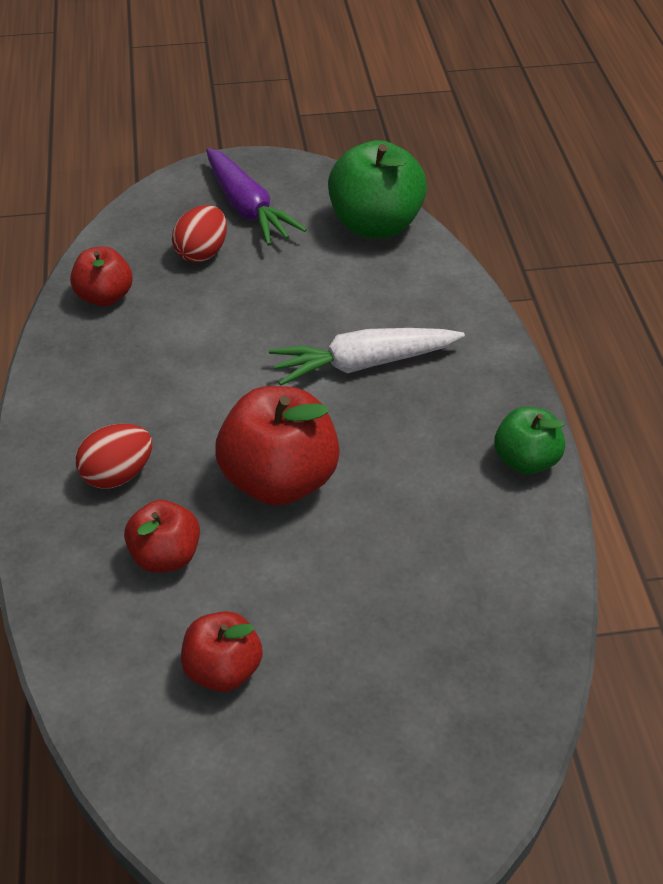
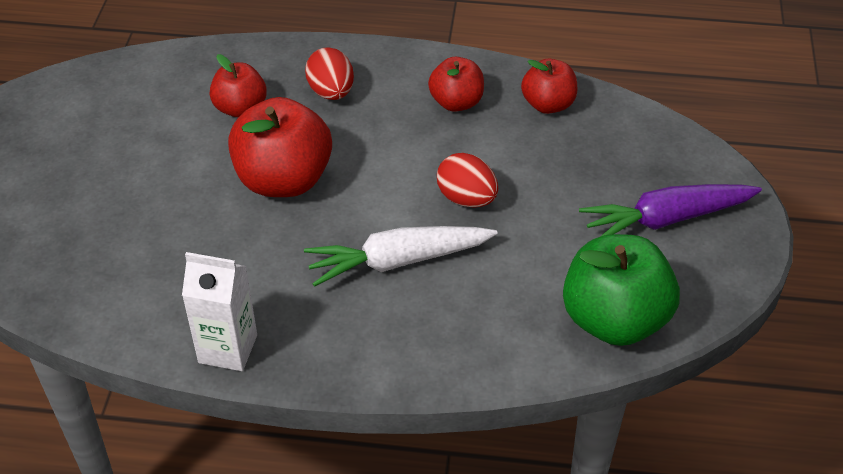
camera: 105 degrees right, 0 degrees up
(202, 253) = (597, 175): red egg -> red egg (466, 199)
(223, 669) = (129, 124): red apple -> red apple (456, 102)
(363, 364) = (398, 261): white carrot -> white carrot turned 105 degrees counterclockwise
(525, 460) = (228, 349): green apple -> white carton

